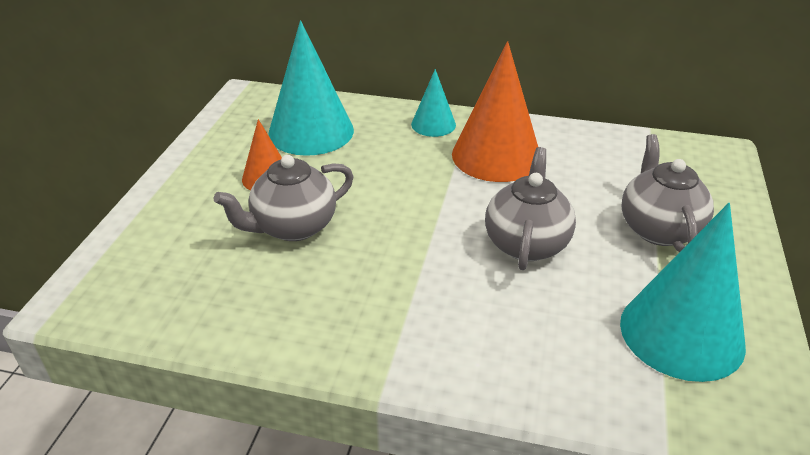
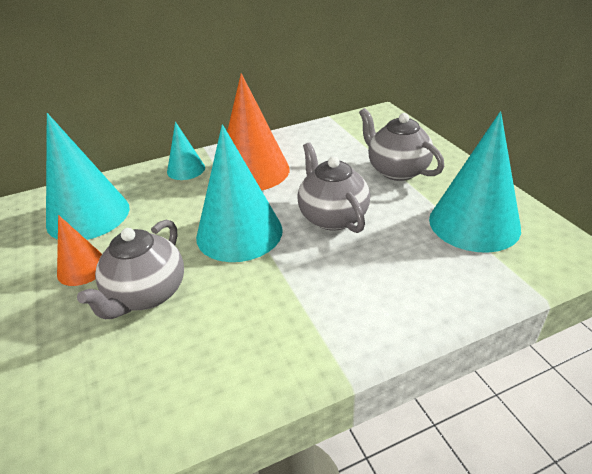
camera: 35 degrees left, 0 degrees up
(420, 212) = (239, 233): none -> turquoise cone

